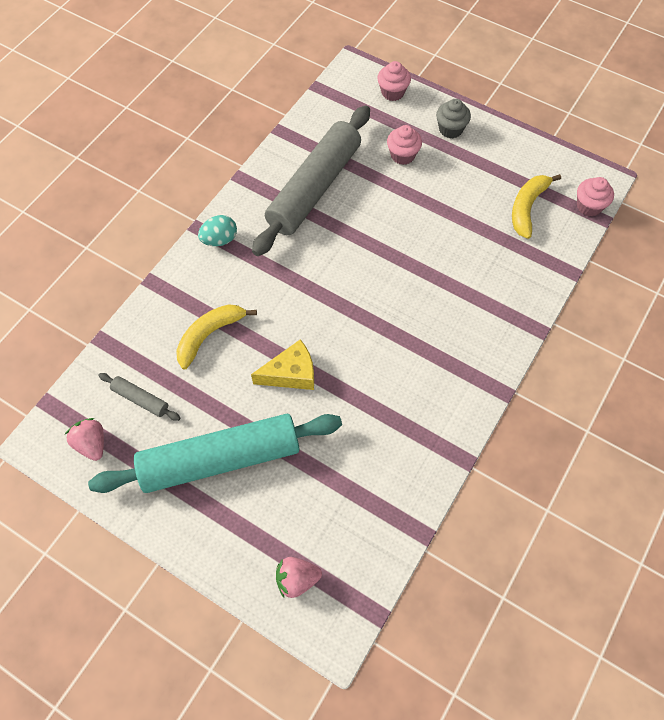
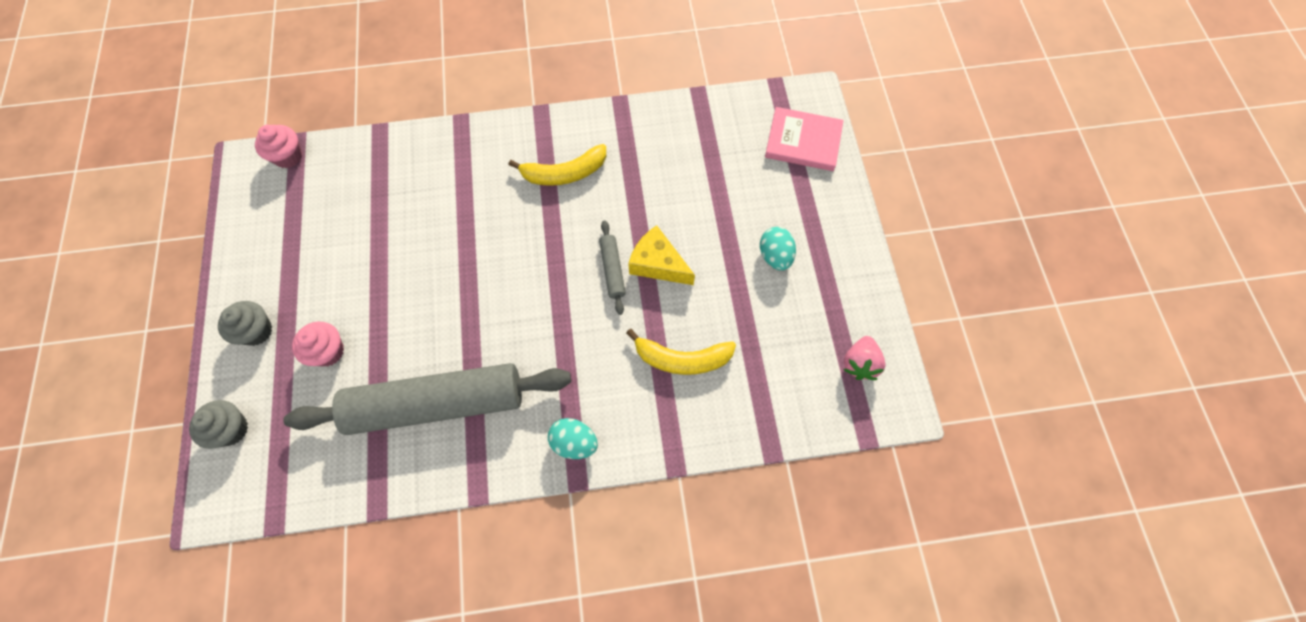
camera: 130 degrees left, 5 degrees up
(140, 399) = (789, 361): grey rolling pin -> grey rolling pin (612, 269)
(220, 459) = (775, 256): turquoise rolling pin -> turquoise egg
(297, 579) = (803, 141): pink strawberry -> pink book
(392, 92) = (231, 429): pink cupcake -> grey cupcake
(527, 208) = (325, 201): yellow banana -> yellow banana (564, 173)

